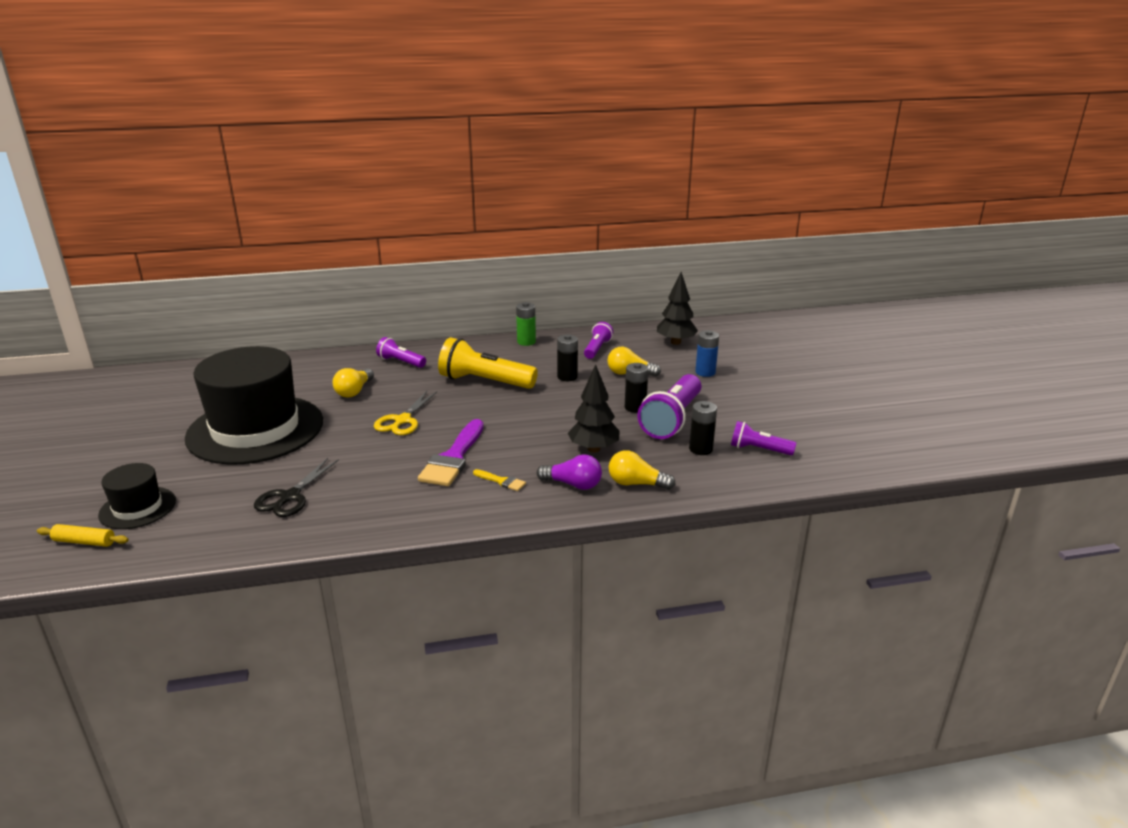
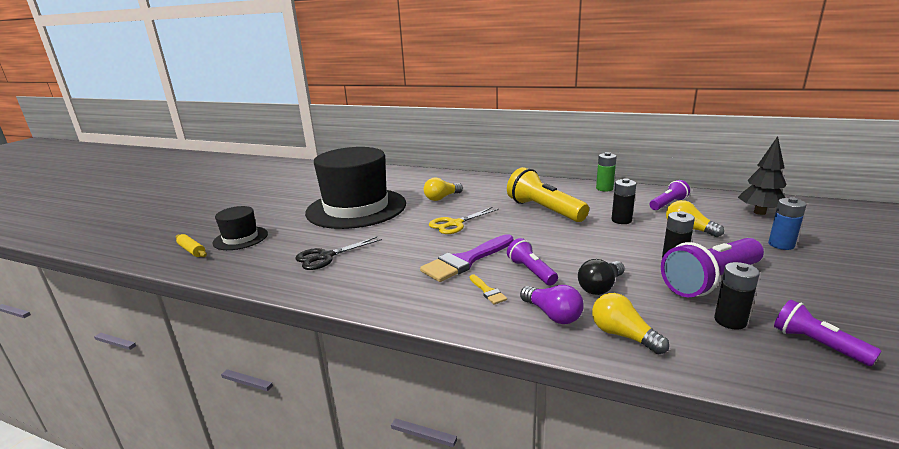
camera: 35 degrees right, 5 degrees down
(401, 362) = (492, 185): purple flashlight -> purple flashlight (531, 271)
(593, 449) = (600, 287): black tree -> black light bulb

